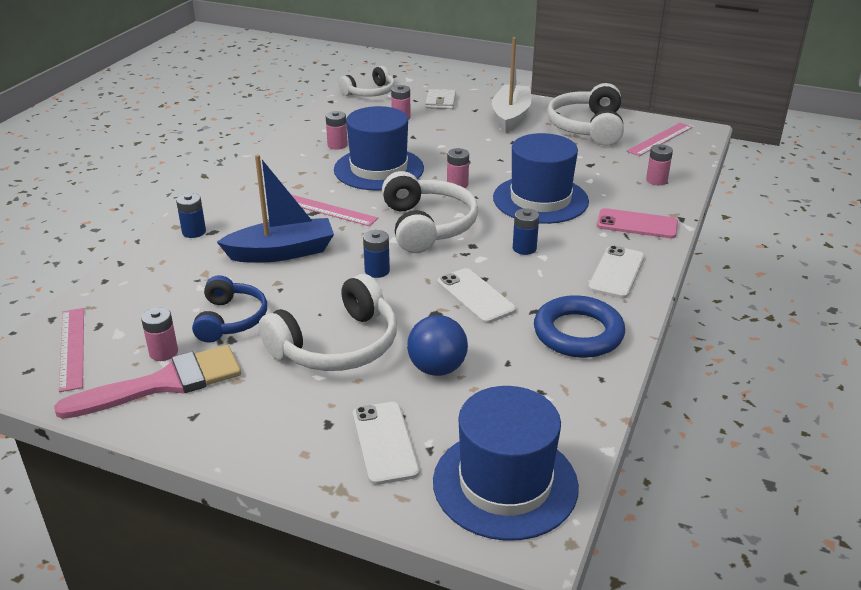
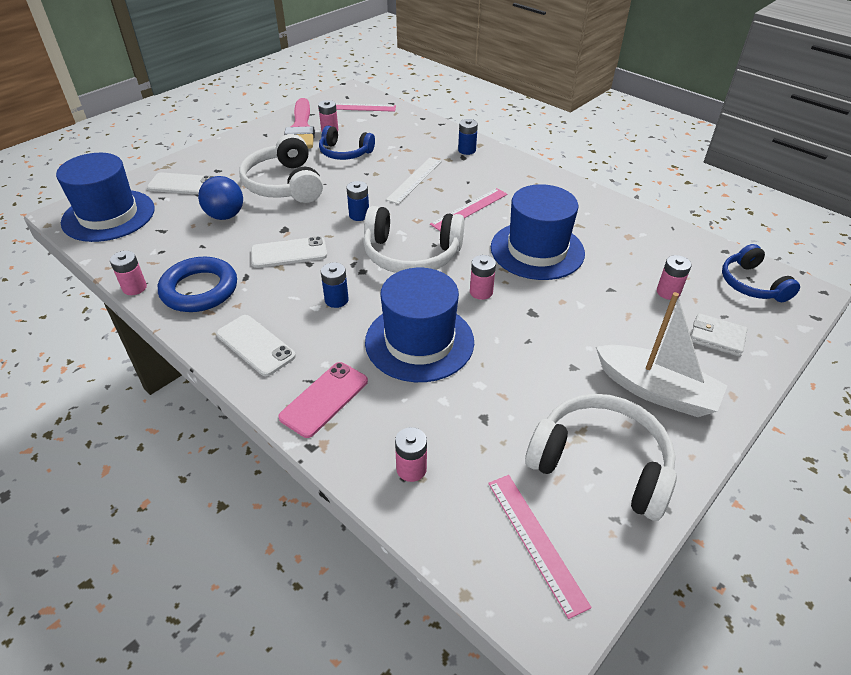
camera: 110 degrees right, 10 degrees up
(282, 252) = (414, 180): blue boat -> white ruler
(337, 145) = (601, 235): pink battery -> pink battery (134, 288)
(370, 92) = (752, 284): white headphones -> blue headphones

